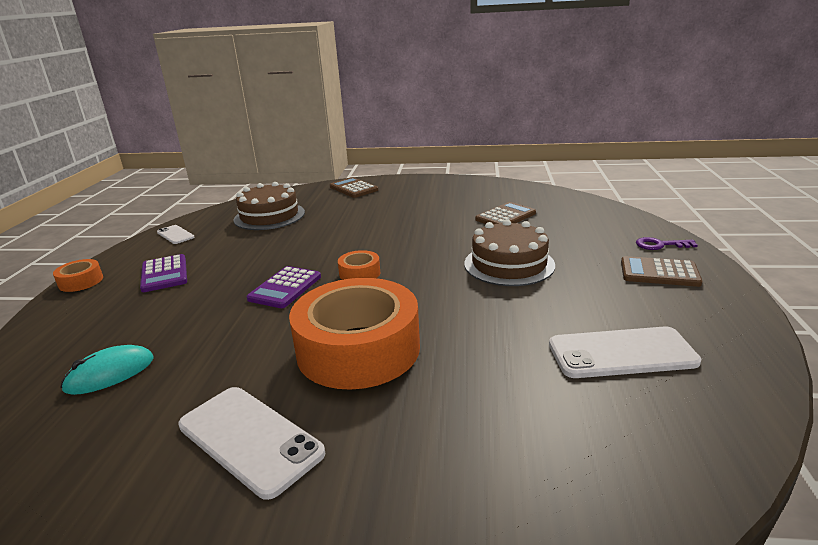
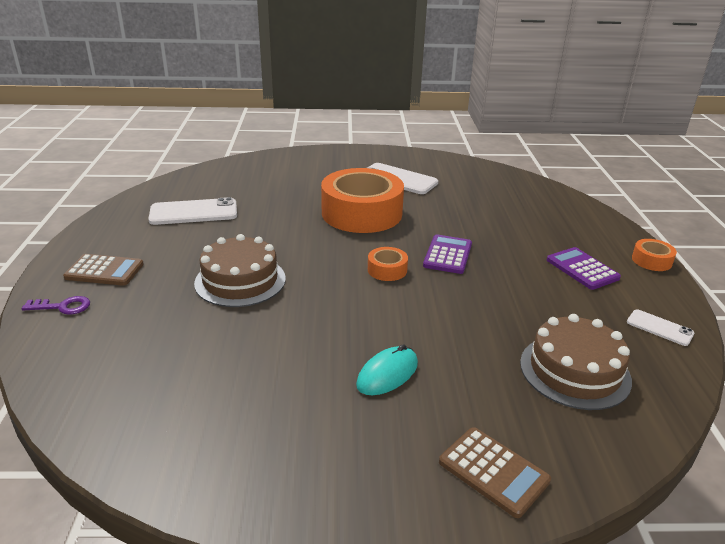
camera: 170 degrees right, 5 degrees up
(110, 374) = (508, 200): turquoise mouse -> turquoise mouse (387, 374)
(505, 216) = (215, 365): brown calculator -> none

